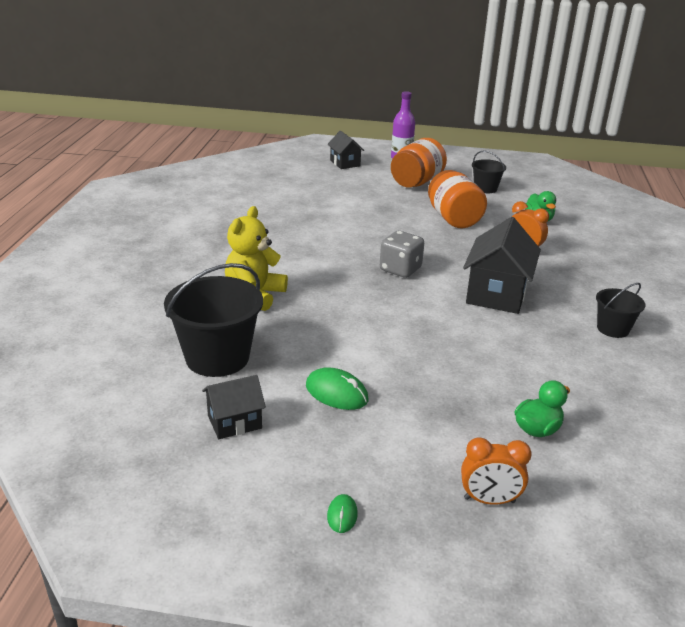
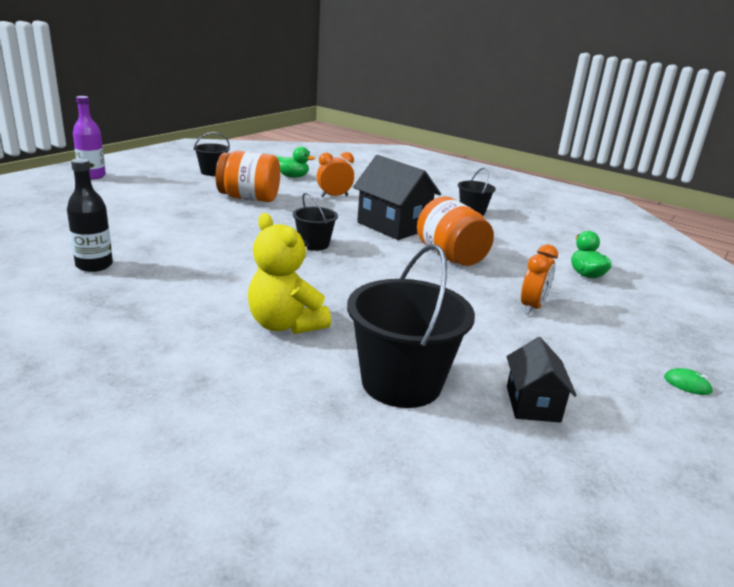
camera: 65 degrees left, 5 degrees down
(265, 212) = (94, 265): none -> black bottle
(336, 393) = (505, 334): green mouse -> none
(345, 163) = (51, 197): black house -> none
(400, 269) = (314, 244): grey dice -> black bucket
(416, 182) = (154, 187): orange jar -> orange jar (450, 256)
(489, 500) = (668, 318): orange clock -> orange clock (532, 307)

